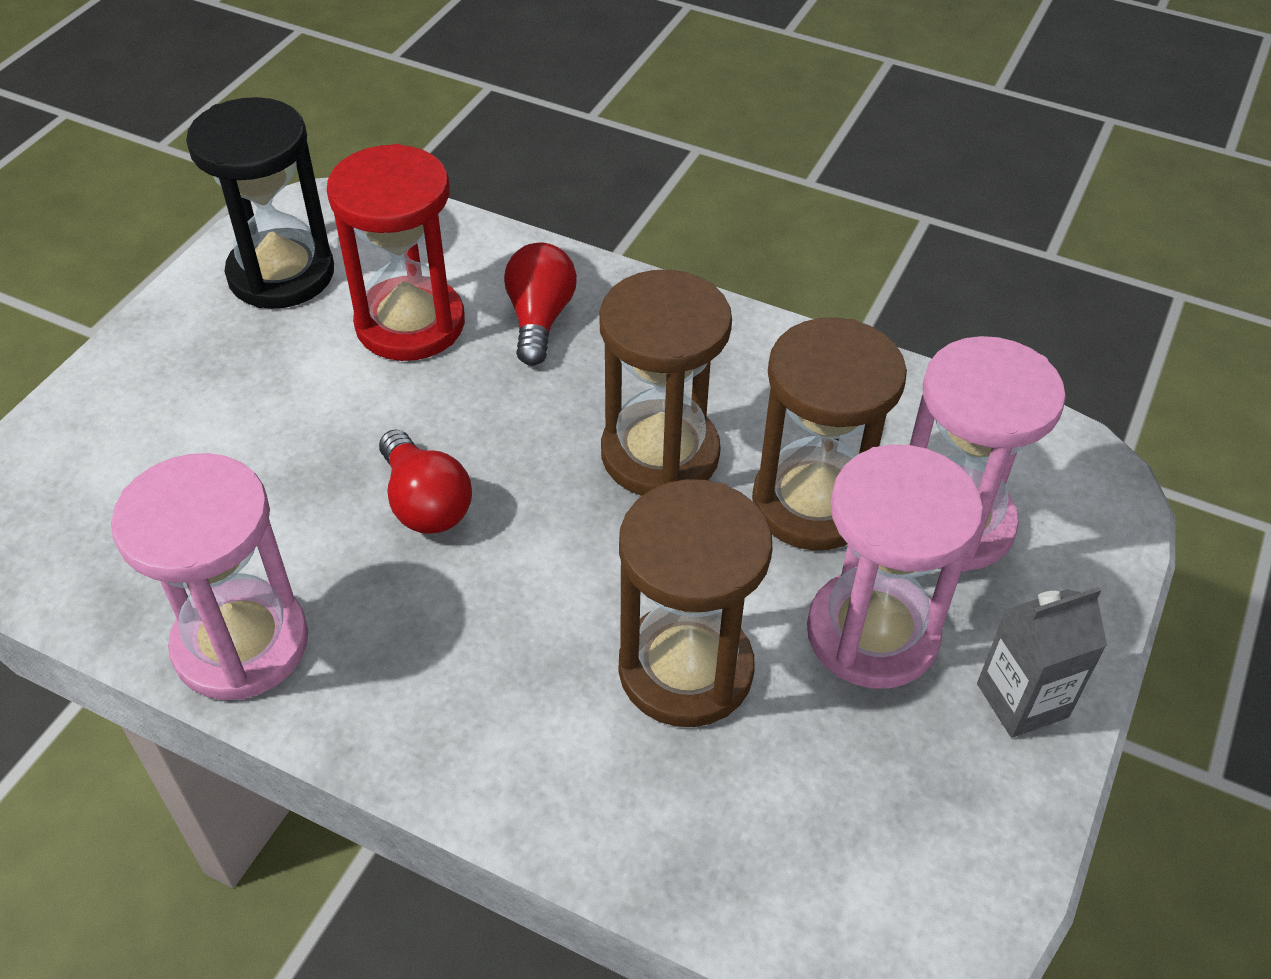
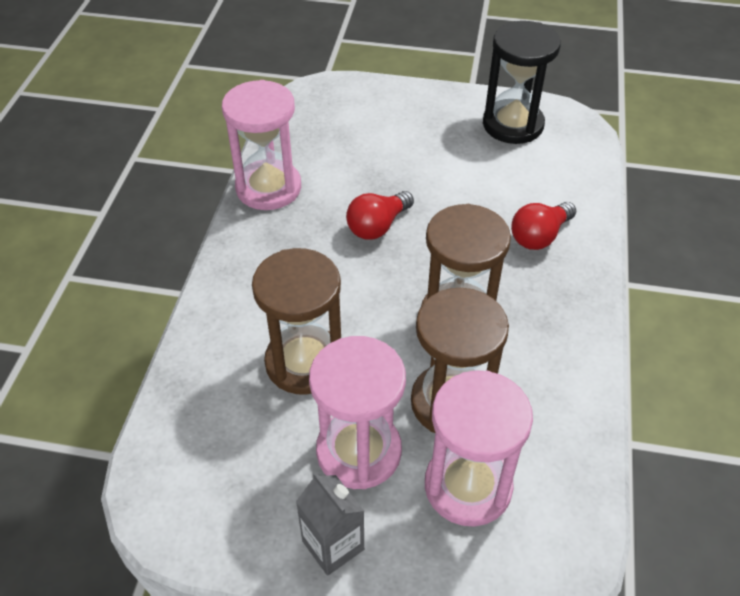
camera: 75 degrees right, 0 degrees up
(410, 324) = (504, 184): red hourglass -> none
(539, 319) = (539, 236): red light bulb -> red light bulb turned 150 degrees clockwise

